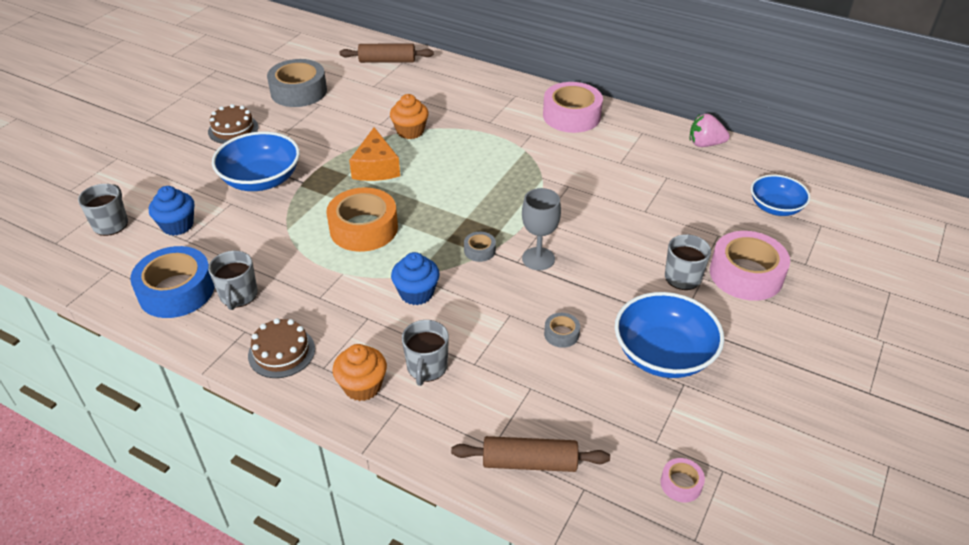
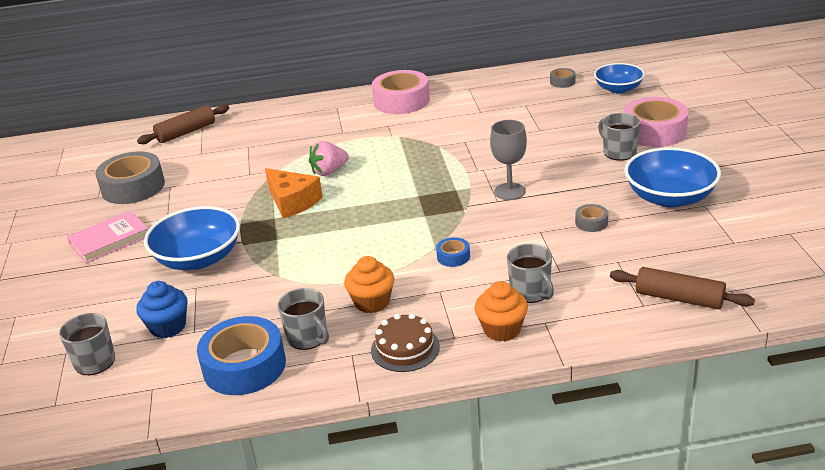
camera: 35 degrees left, 10 degrees down
(233, 129) = (110, 240): brown cake -> pink book
(364, 228) = (346, 242): orange tape -> none
(410, 131) = (284, 167): orange cupcake -> orange cupcake (372, 302)
(416, 293) = (453, 257): blue cupcake -> blue tape
(479, 250) = (460, 209): grey tape -> grey tape (562, 82)
(529, 462) = (679, 298): brown rolling pin -> brown rolling pin turned 60 degrees clockwise
(681, 484) = (778, 253): pink tape -> none
(705, 144) = (522, 76): pink strawberry -> pink strawberry (329, 171)

